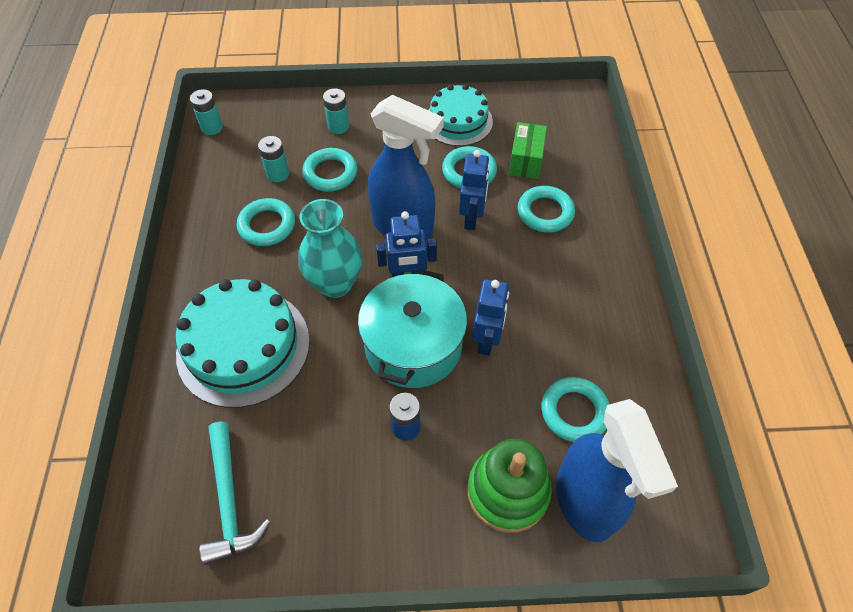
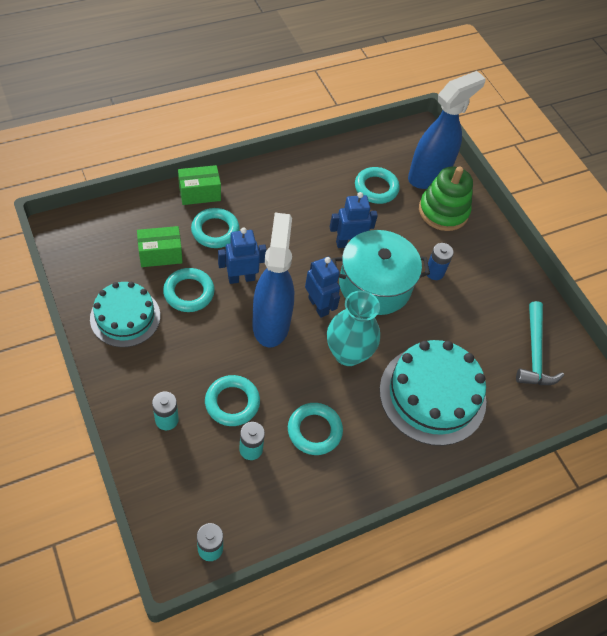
camera: 120 degrees left, 0 degrees up
(229, 500) = (534, 353): turquoise hammer -> turquoise hammer turned 135 degrees clockwise
(605, 212) = (199, 193): none -> green box

